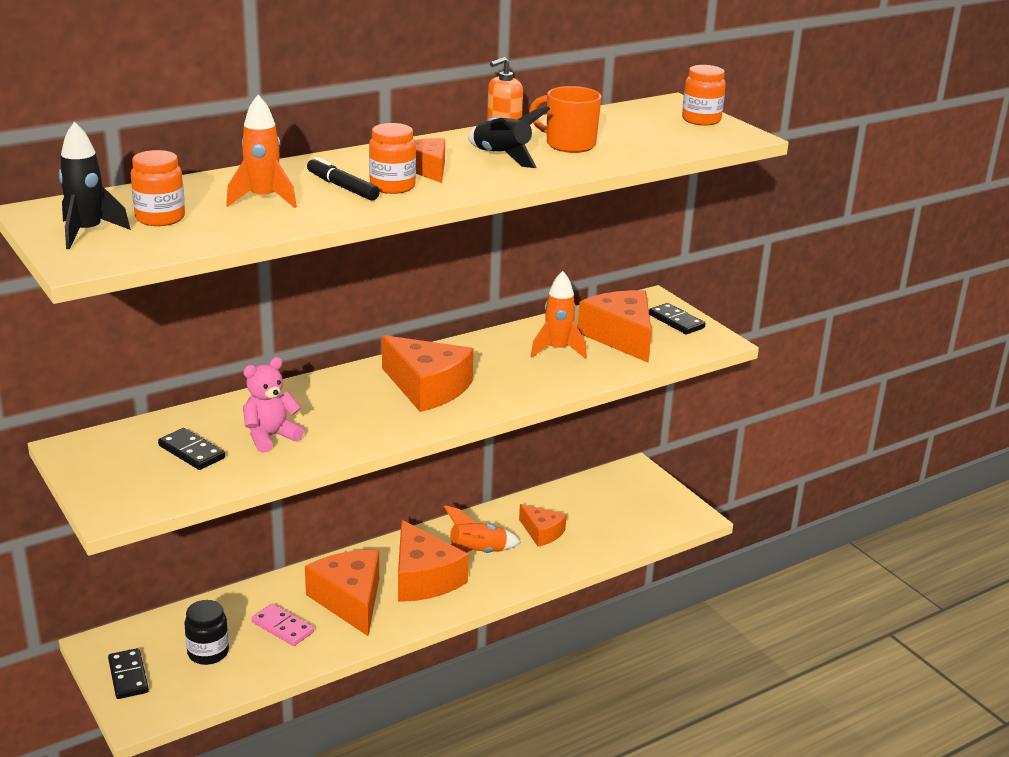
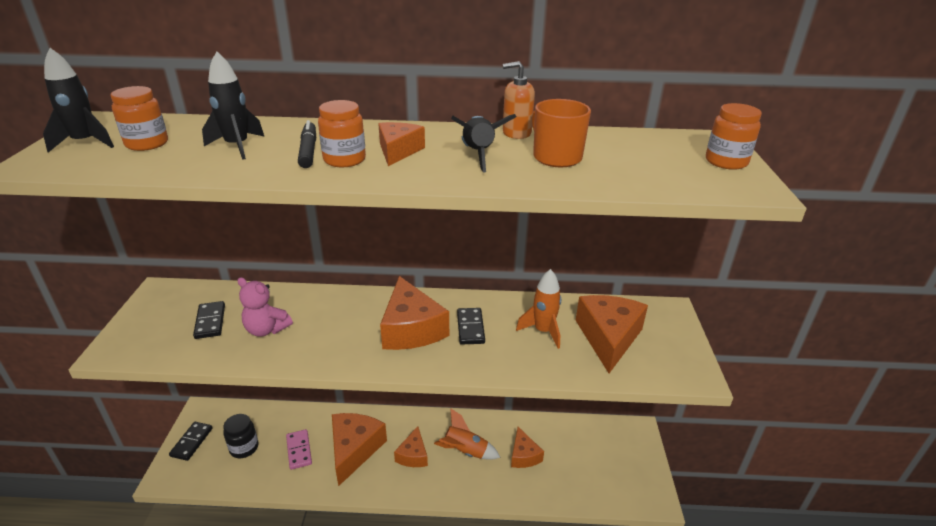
camera: 35 degrees right, 5 degrees up
(263, 199) = (237, 146): orange rocket -> black rocket
(270, 437) = (266, 329): pink teddy bear -> pink teddy bear turned 150 degrees counterclockwise
(423, 578) = (413, 455): orange cheese -> orange cheese, size x0.58
(676, 321) = (673, 339): black domino -> black domino (470, 328)

